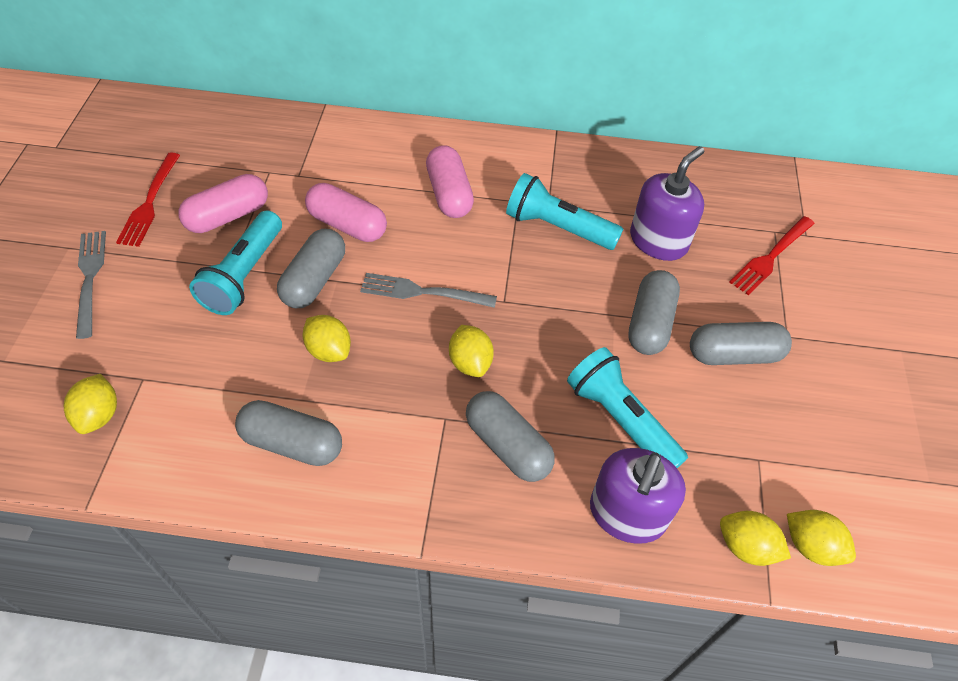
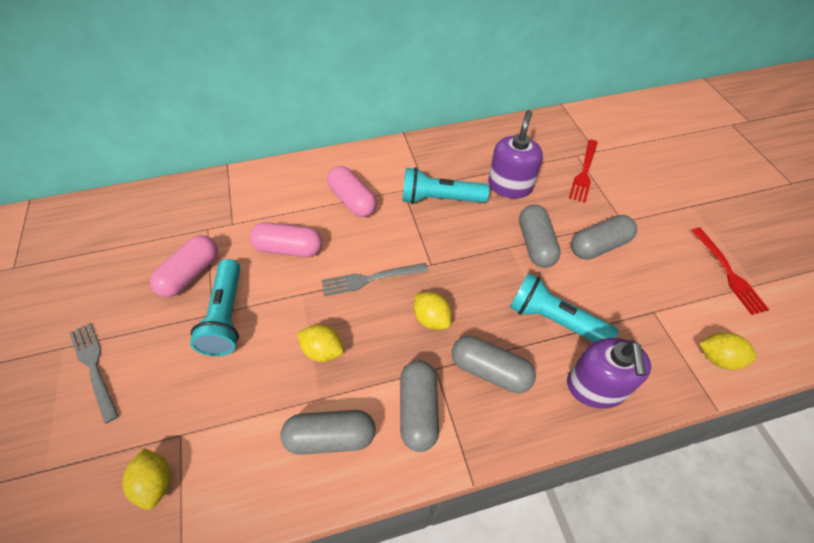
camera: 20 degrees left, 0 degrees up
(150, 202) = (119, 285): red fork -> red fork (728, 272)
(314, 280) = (284, 300): grey capsule -> grey capsule (418, 410)
(746, 547) = (681, 376): yellow lemon -> none

